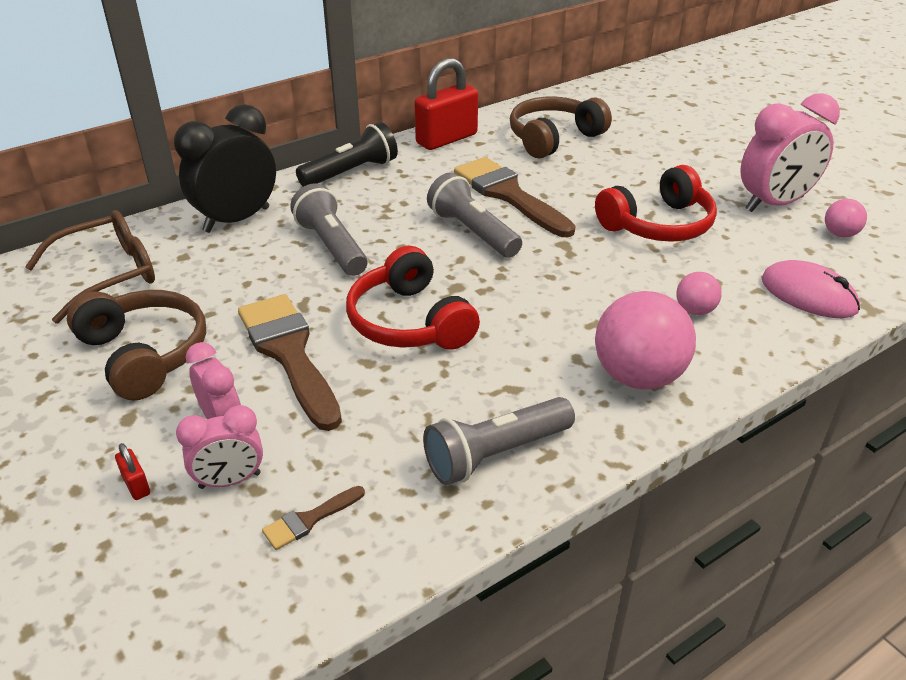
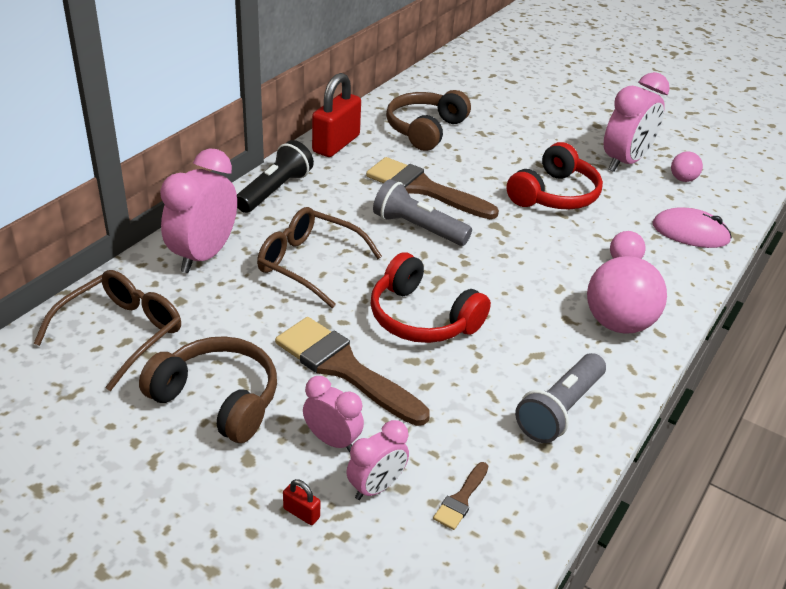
camera: 25 degrees left, 0 degrees up
(237, 220) = (204, 255): black clock -> pink clock
(332, 246) = (309, 264): grey flashlight -> brown glasses

